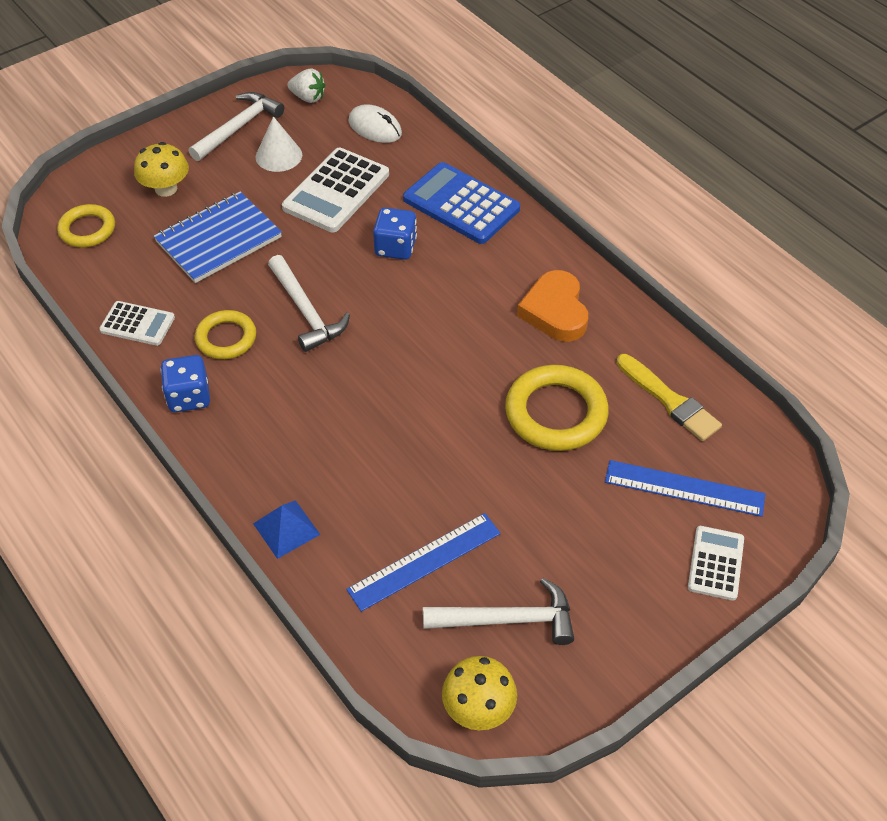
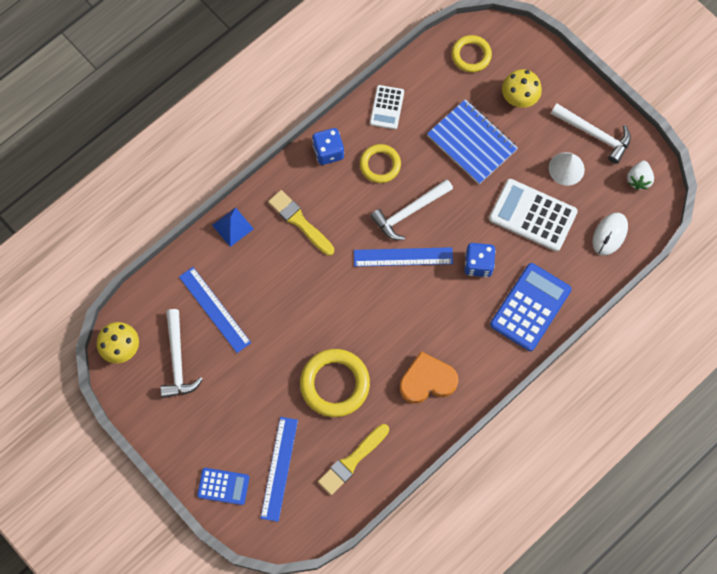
camera: 85 degrees right, 20 degrees up
(295, 439) = (299, 221): none -> yellow brush
(372, 323) = (403, 257): none -> blue ruler
(715, 563) = (223, 486): white calculator -> blue calculator

